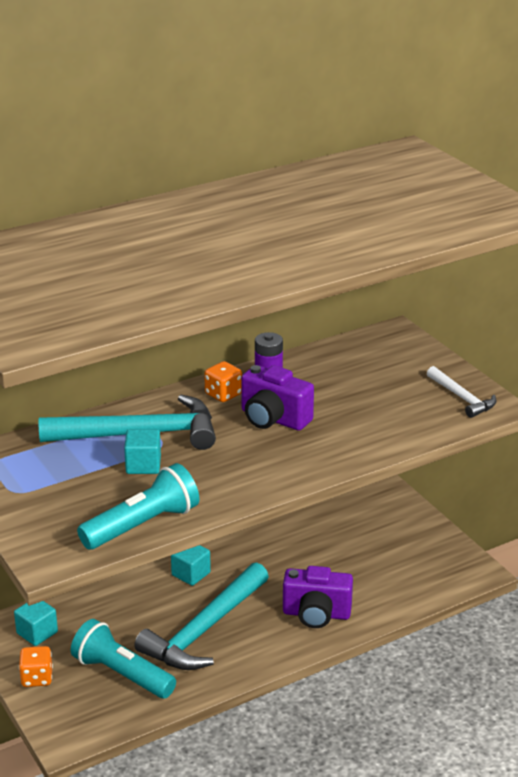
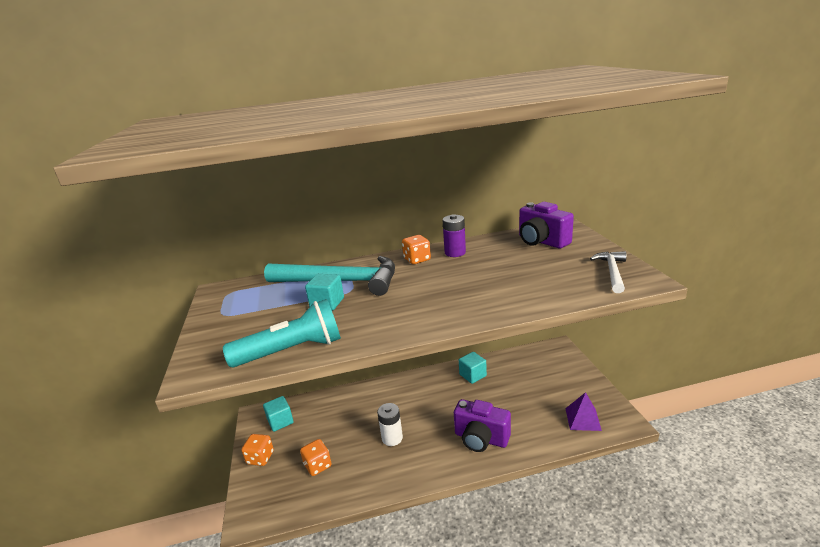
camera: 20 degrees right, 5 degrees down
(121, 674) = (318, 465): turquoise flashlight -> orange dice
(191, 574) = (400, 392): turquoise cube -> turquoise cube (472, 375)
(204, 630) = (392, 438): turquoise hammer -> white battery
(273, 419) = (446, 278): purple camera -> purple camera (541, 241)
(432, 575) = (583, 419): none -> purple pyramid
(462, 398) = (612, 272): white hammer -> white hammer turned 150 degrees counterclockwise

